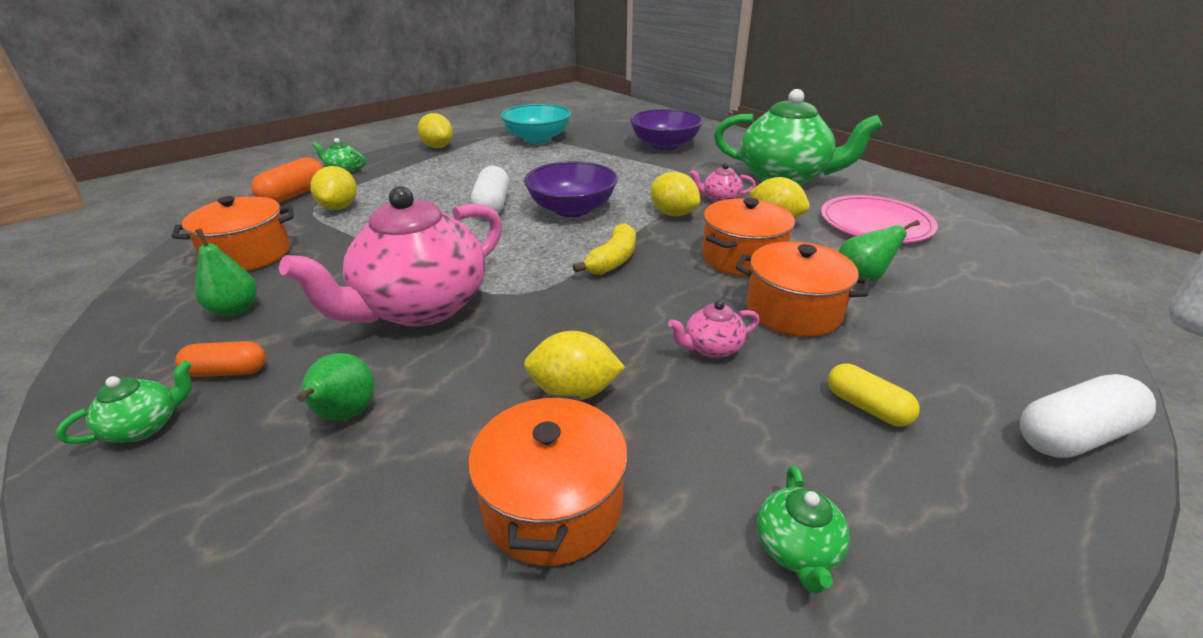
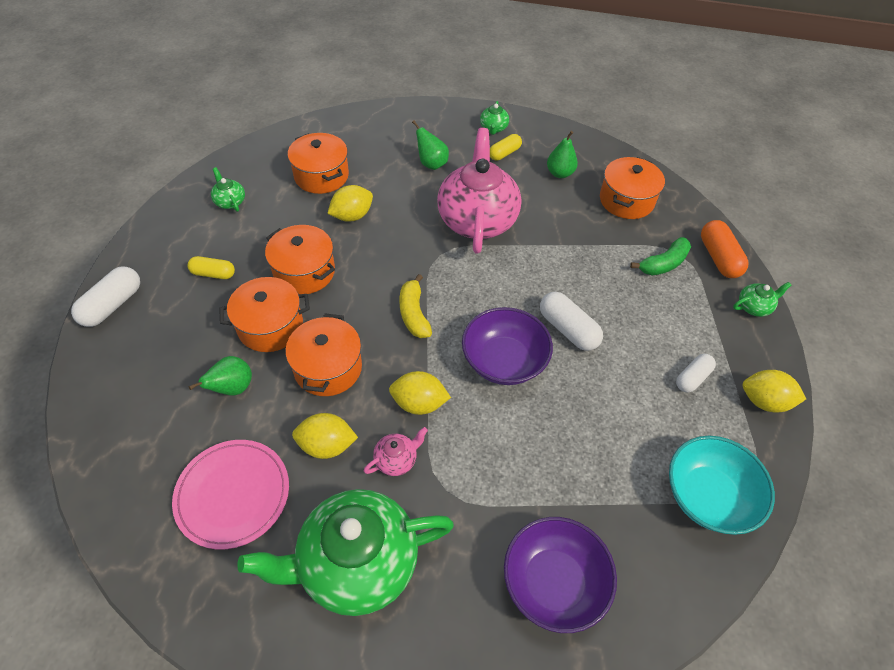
camera: 140 degrees right, 20 degrees up
(227, 371) = (504, 153): orange capsule -> yellow capsule
(339, 207) = (663, 264): yellow lemon -> green banana
(457, 164) = (692, 378): none -> white capsule
(711, 348) = (304, 272): pink teapot -> orange pot

